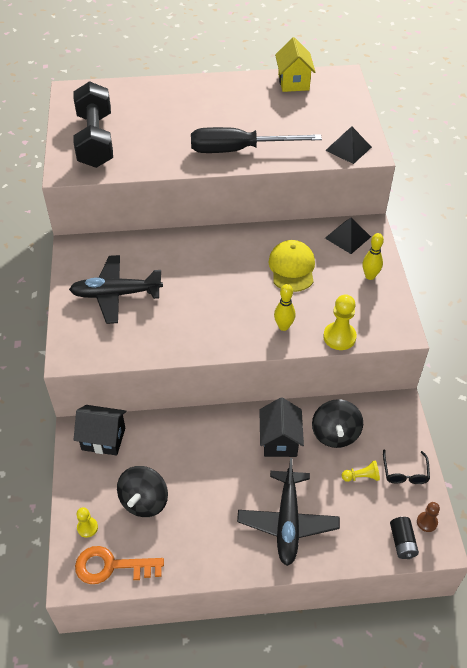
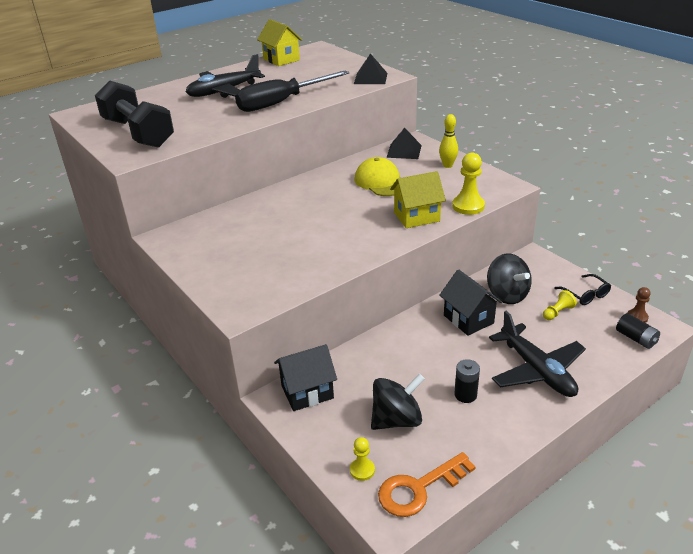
camera: 30 degrees left, 15 degrees down
(116, 294) = (241, 252): black plane -> black plane (224, 91)
(144, 501) = (396, 420): black spinning top -> black spinning top turned 105 degrees counterclockwise
(212, 510) = (465, 395): none -> black battery
(283, 326) = (416, 217): yellow bowling pin -> yellow house

